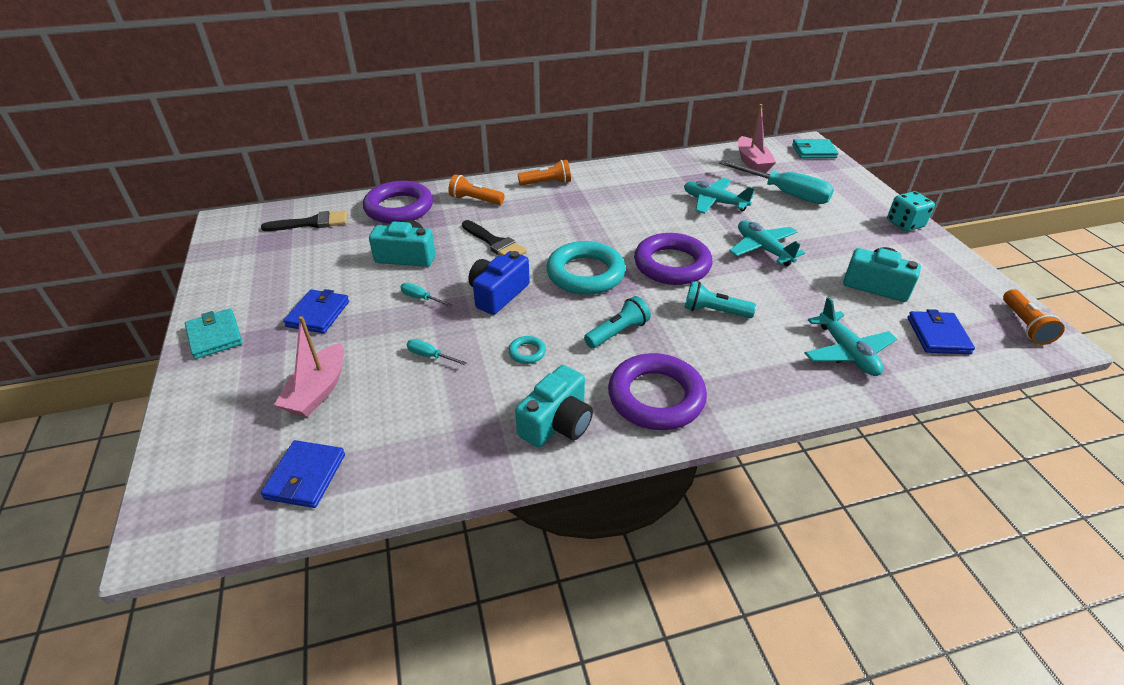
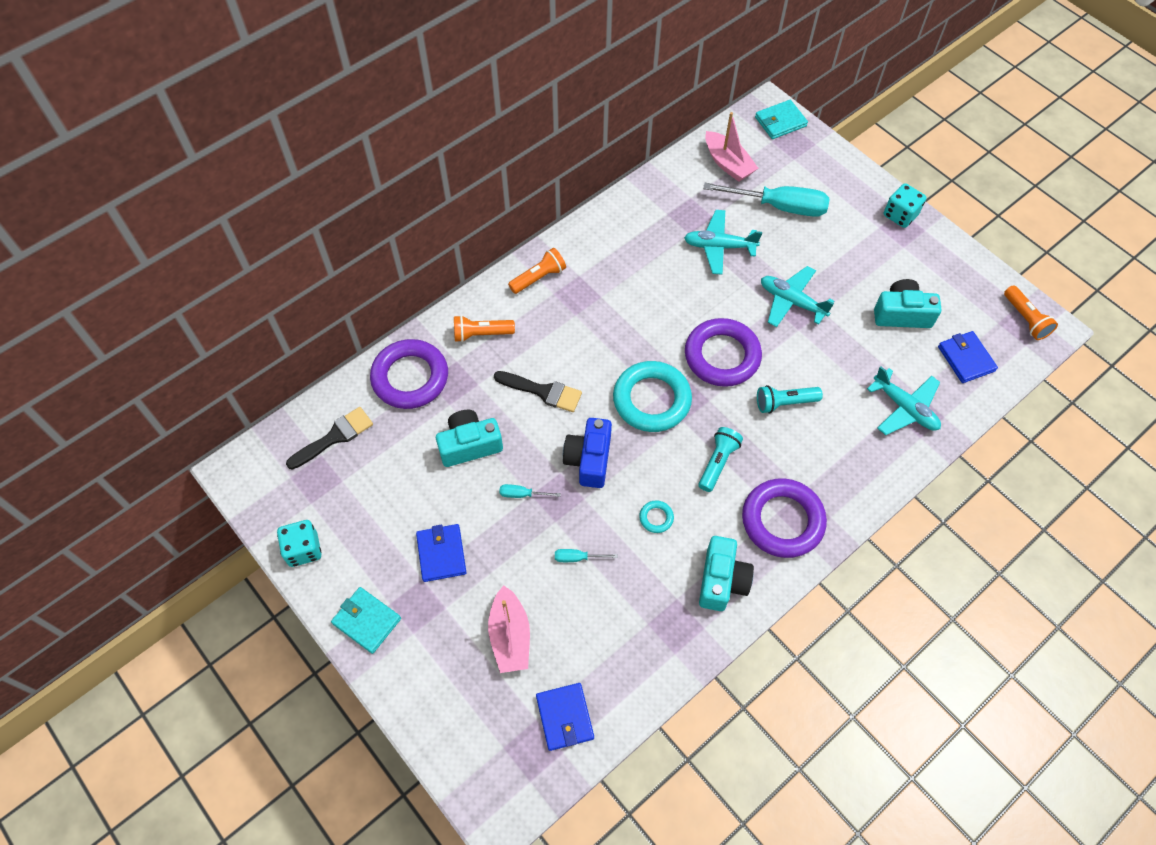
camera: 25 degrees left, 20 degrees up
(219, 276) = (303, 549): none -> turquoise dice

